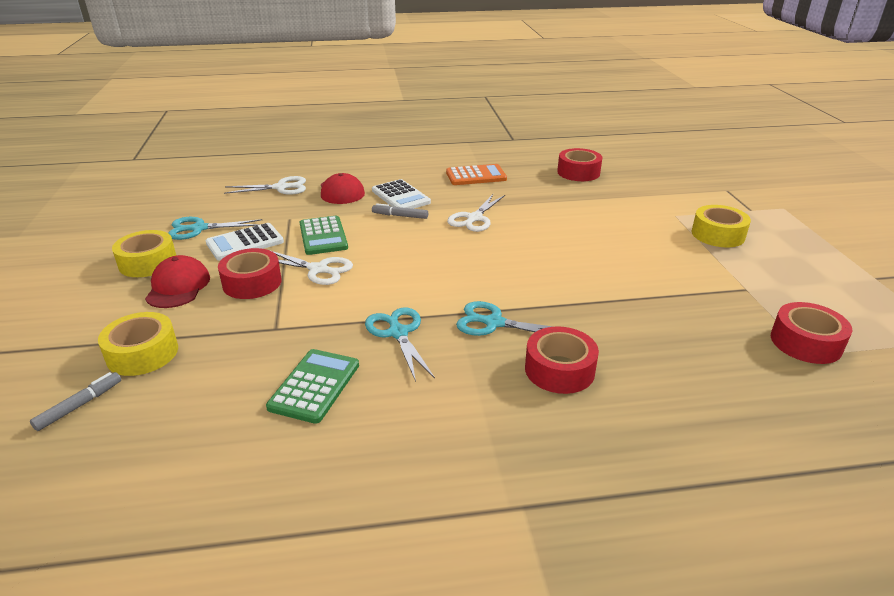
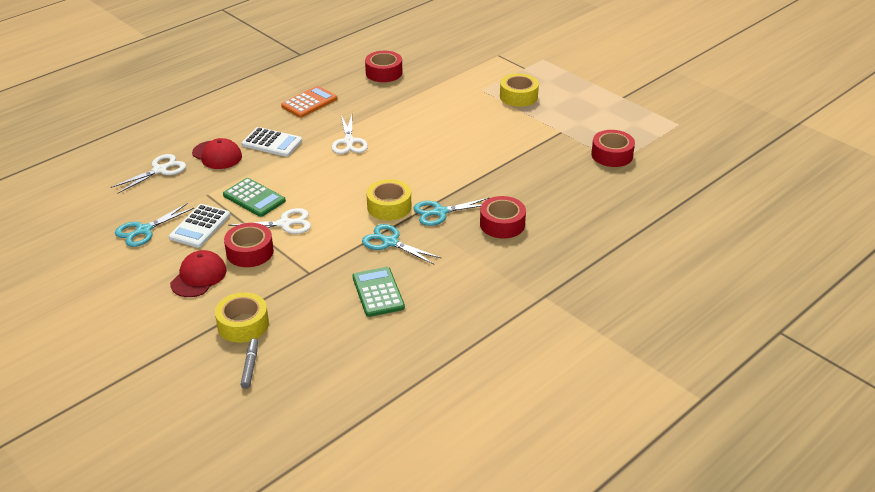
camera: 35 degrees left, 5 degrees up
(148, 262) = (145, 271): yellow tape -> yellow tape (389, 206)
(178, 286) = (198, 277): red cap -> red cap turned 60 degrees clockwise
(400, 216) = (291, 160): grey marker -> none

